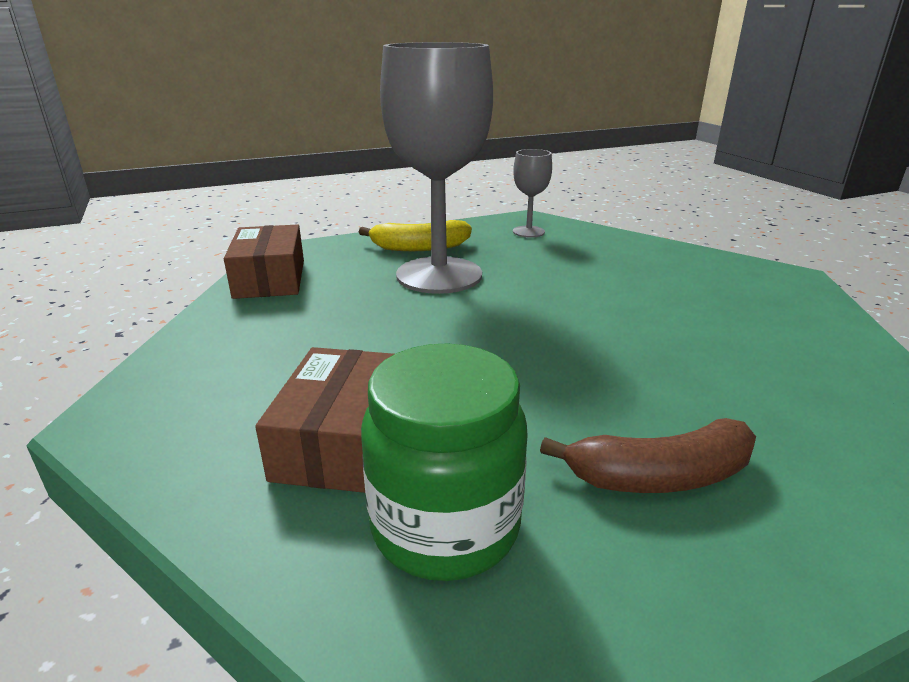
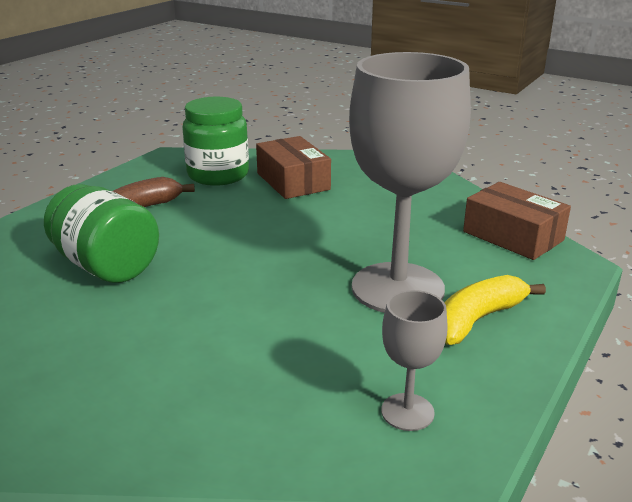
camera: 145 degrees right, 0 degrees up
(721, 382) = (106, 266): none -> green jar

